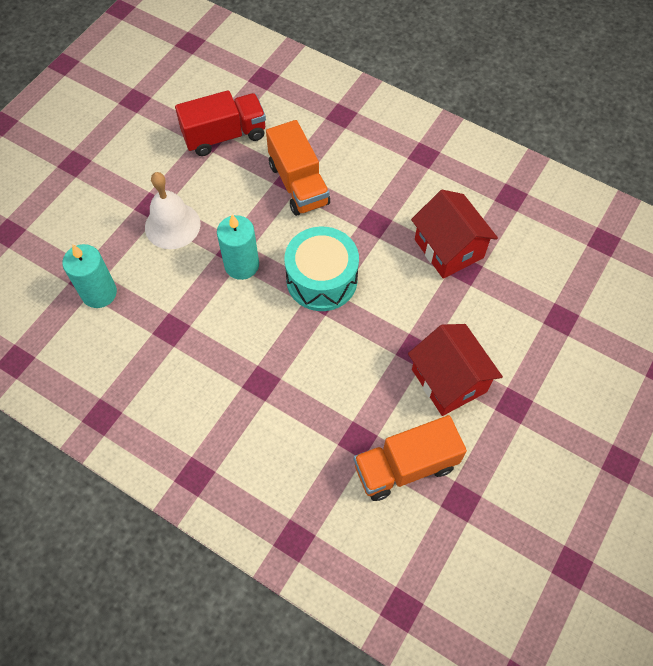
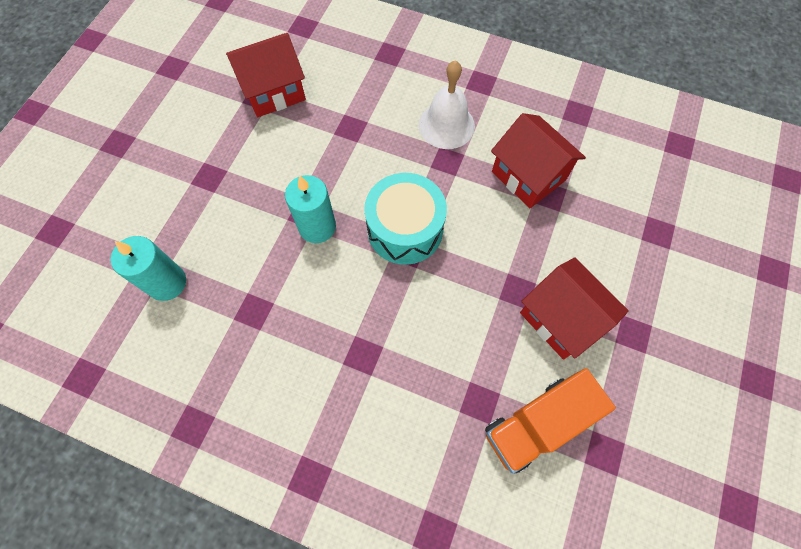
camera: 10 degrees left, 5 degrees up
(172, 225) = (235, 195): white bell -> white bell (446, 125)
(224, 136) = (273, 91): red truck -> red house
(298, 184) = (360, 131): orange truck -> none

